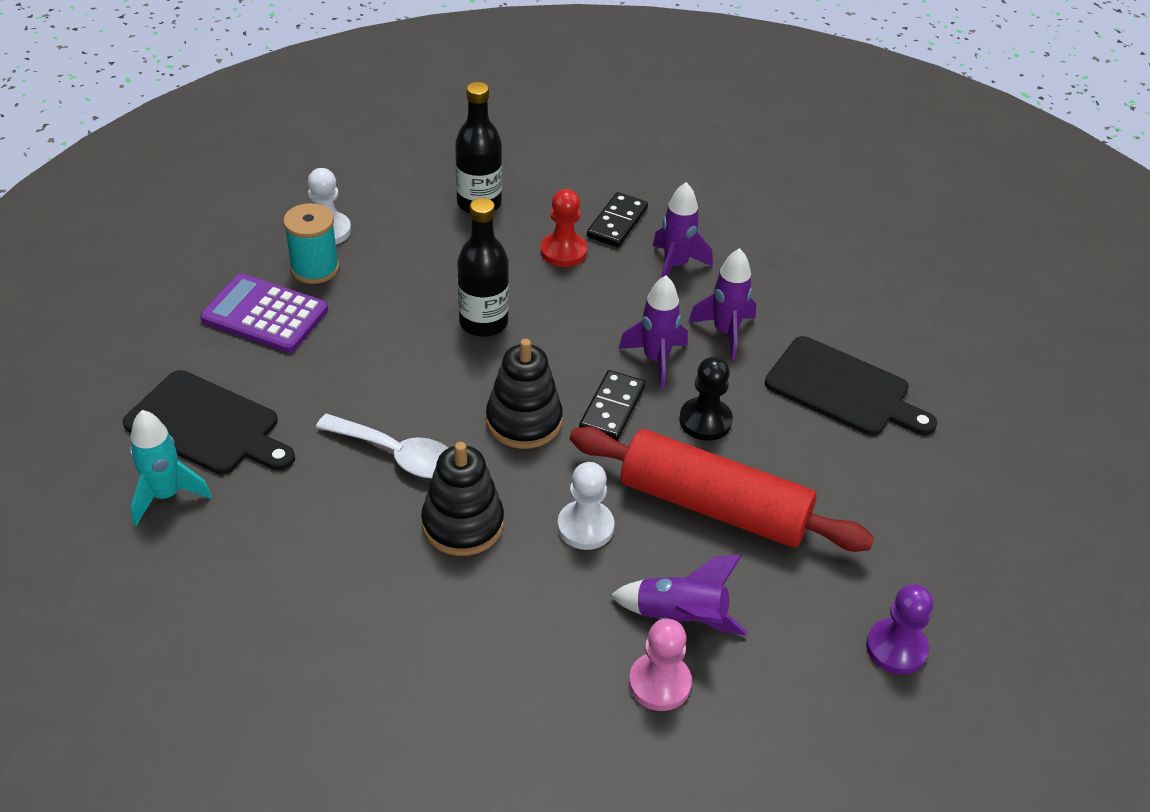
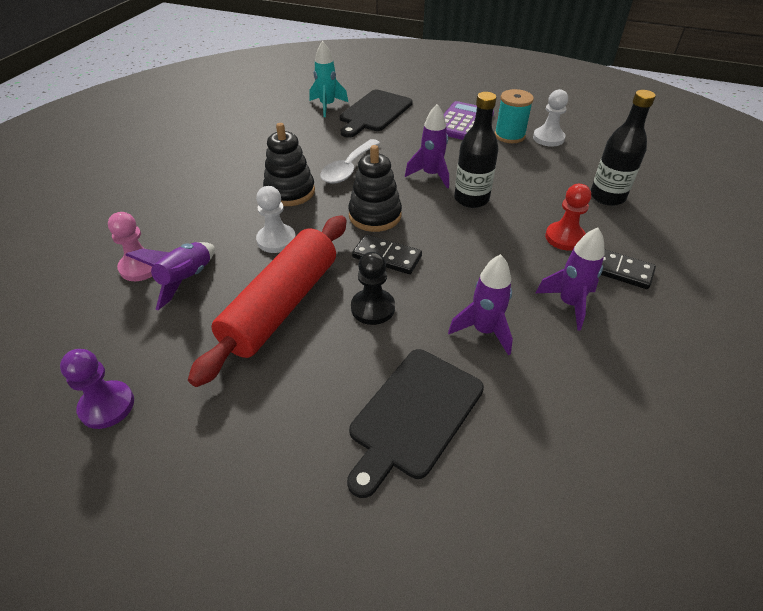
camera: 95 degrees right, 0 degrees up
(655, 360) = (442, 283): purple rocket -> purple rocket (431, 175)

